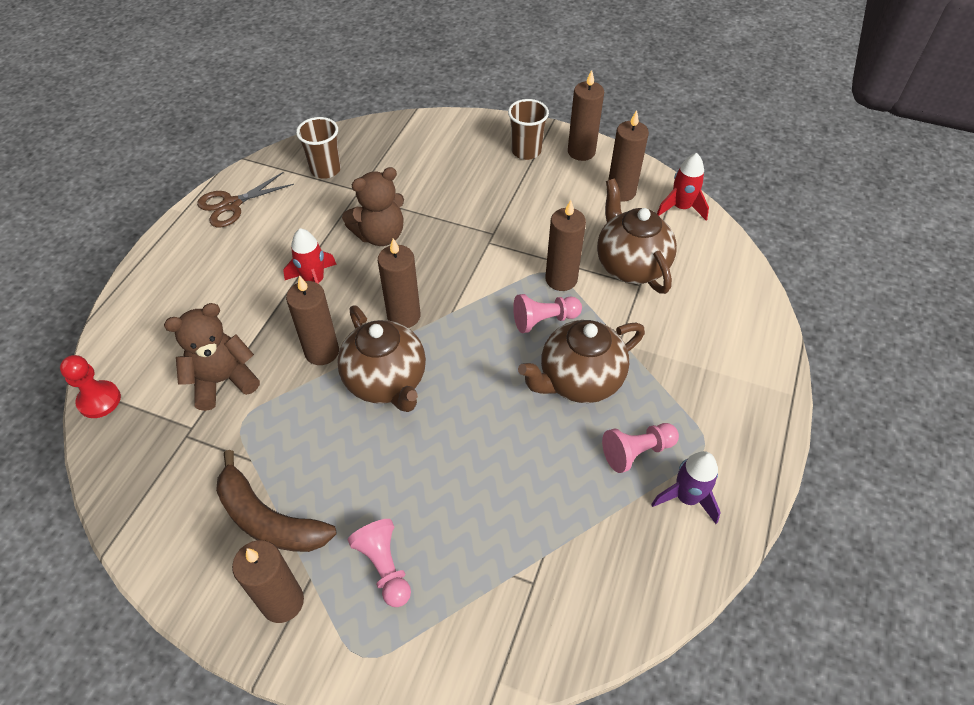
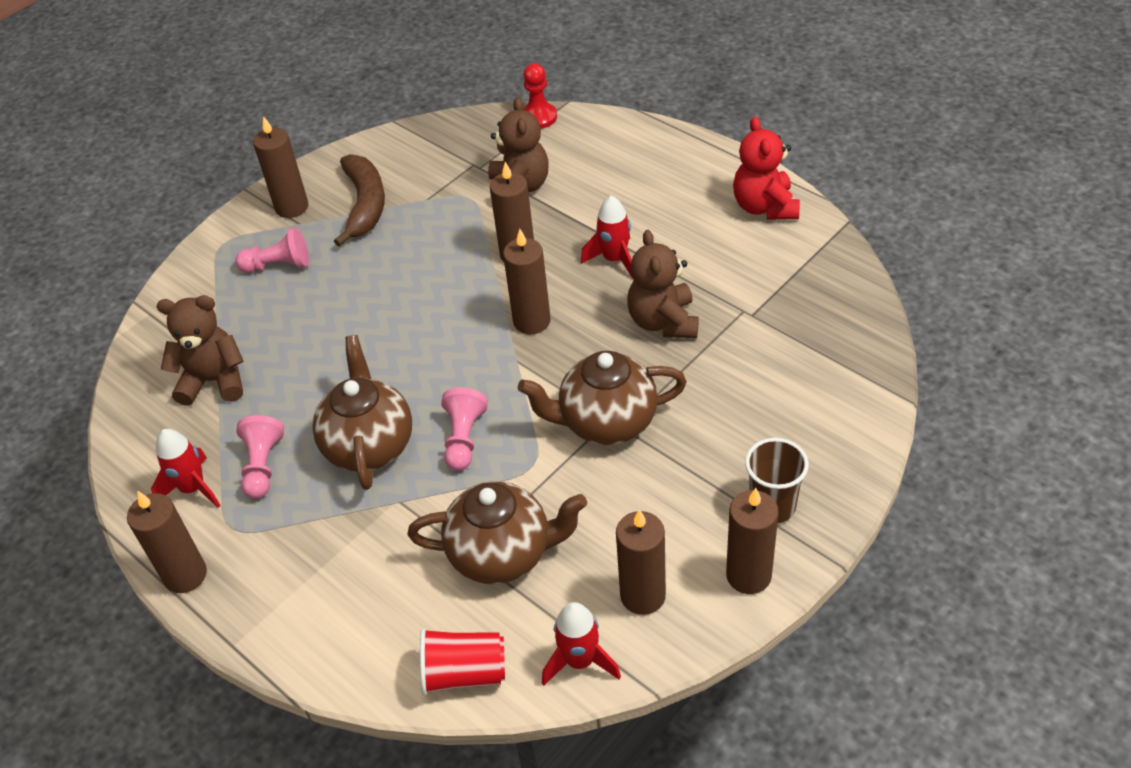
camera: 115 degrees right, 5 degrees down
(232, 205) = (765, 207): brown scissors -> red teddy bear
(268, 518) = (364, 205): brown banana -> brown banana turned 120 degrees clockwise
(325, 169) = (801, 290): brown cup -> none
(386, 382) = (455, 294): brown teapot -> brown teapot (606, 422)
(561, 279) = (515, 473): brown candle -> brown candle (185, 575)
(564, 548) = (214, 381): none -> brown teddy bear
(686, 497) = (193, 488): purple rocket -> red rocket
(724, 257) = (464, 674): none -> red cup

